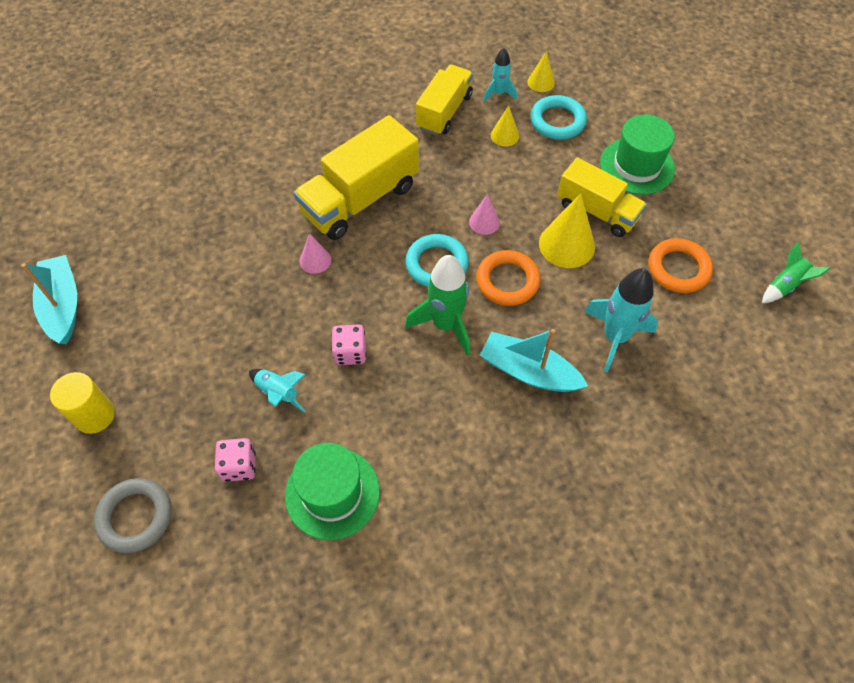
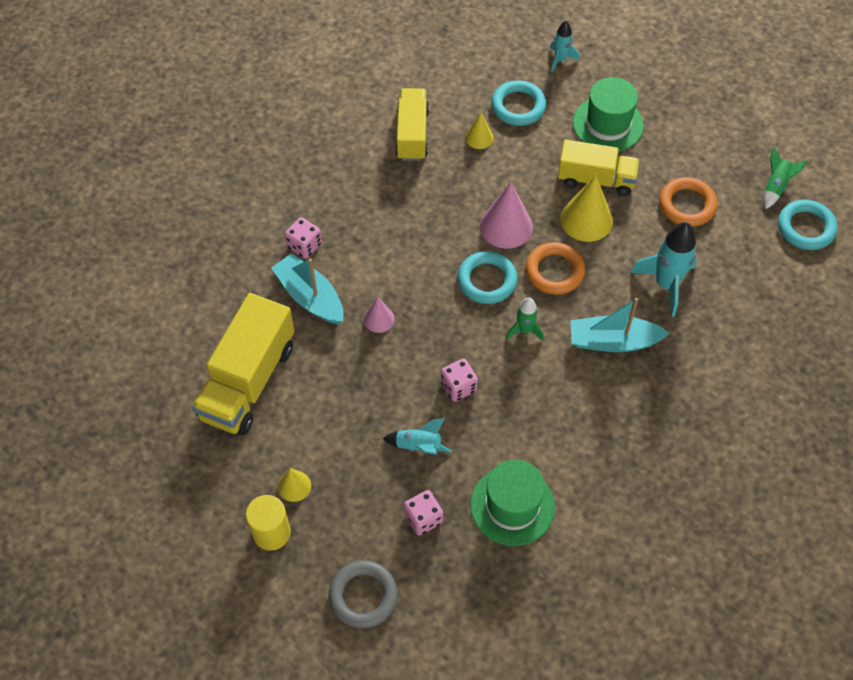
camera: 25 degrees left, 0 degrees up
(63, 306) = (175, 453): turquoise boat -> turquoise boat (310, 297)
(290, 171) = (304, 246): none -> pink dice
(360, 199) = (385, 248): yellow truck -> yellow truck (248, 381)
(446, 325) = (524, 330): green rocket -> green rocket, size x0.56
(484, 222) = (506, 226): pink cone -> pink cone, size x1.79
(499, 93) = (451, 98): turquoise rocket -> turquoise rocket (560, 60)
(541, 82) = (483, 73): yellow cone -> yellow cone (294, 486)
(798, 339) = (806, 228): none -> turquoise ring

